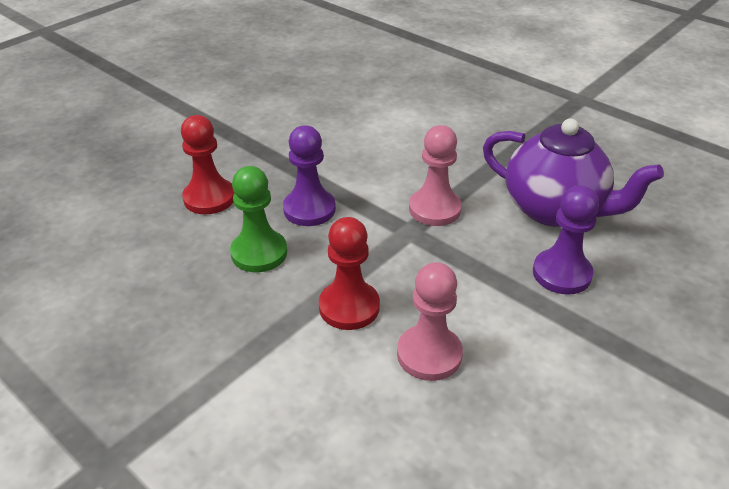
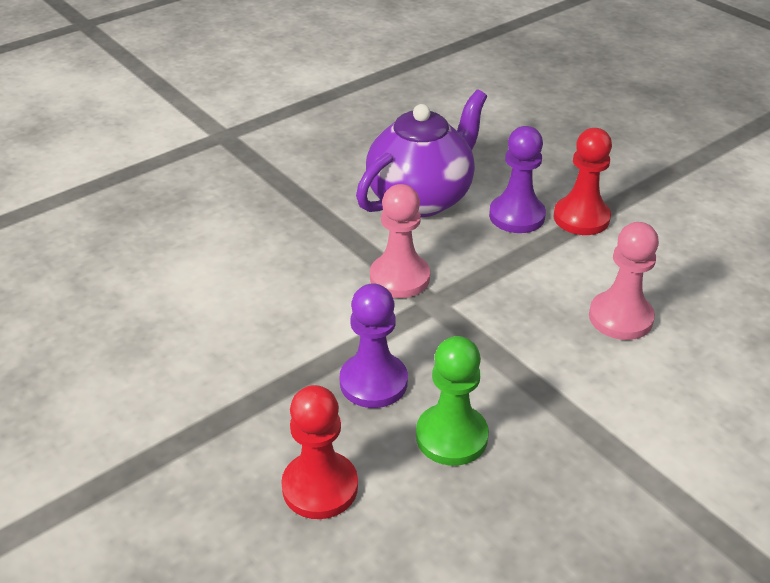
camera: 80 degrees left, 0 degrees up
(349, 307) = (553, 365): red pawn -> red pawn (581, 218)

